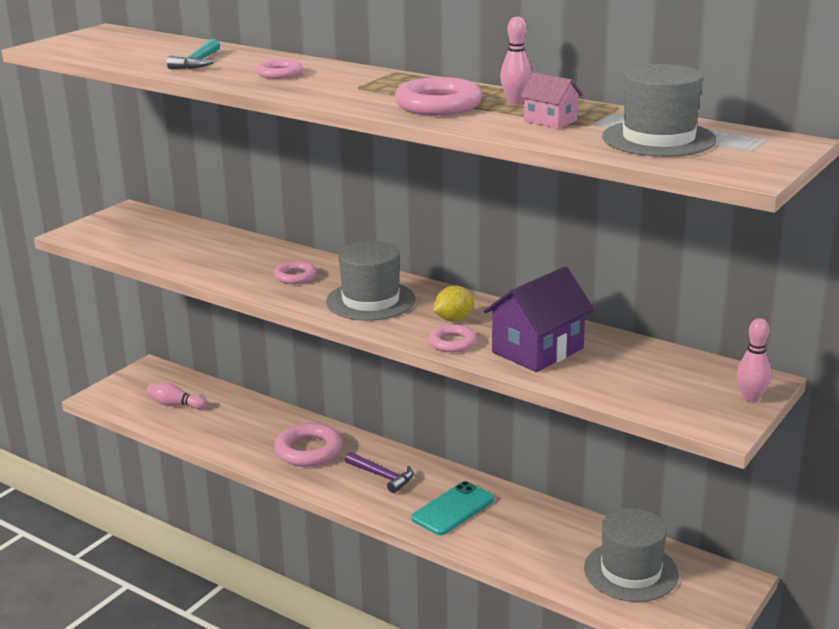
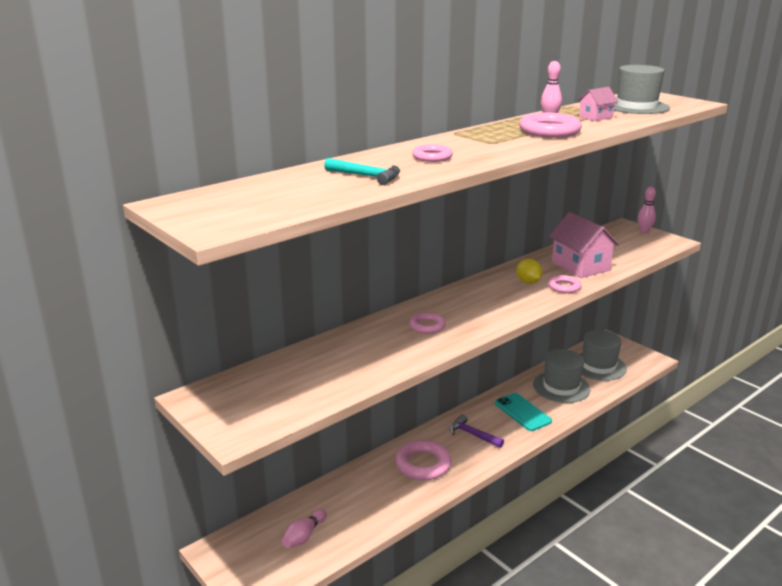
camera: 75 degrees left, 0 degrees up
(370, 301) = (487, 304): grey hat -> grey hat (561, 387)
(382, 476) = (473, 435): purple hammer -> purple hammer turned 105 degrees counterclockwise
(537, 350) = (580, 266): purple house -> pink house

